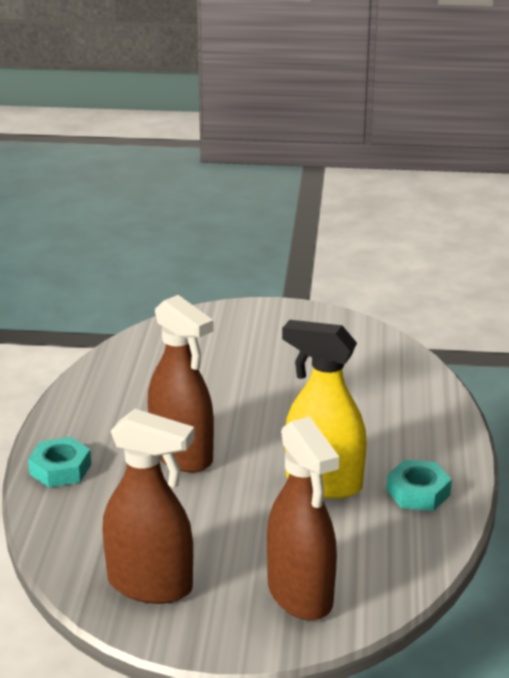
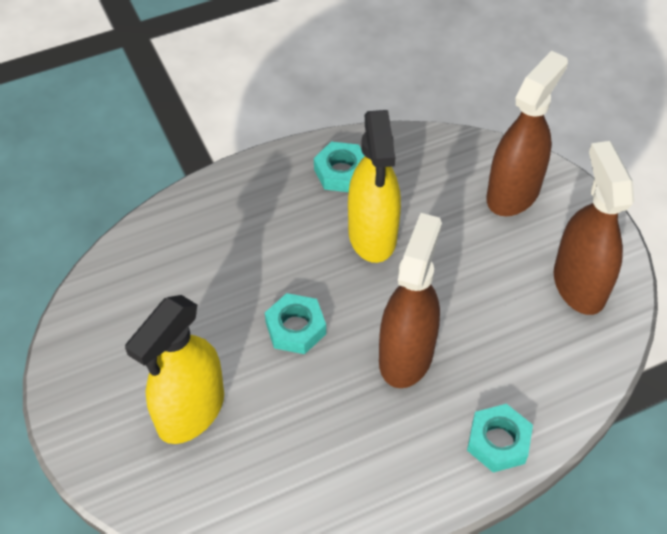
camera: 120 degrees left, 25 degrees up
(233, 351) = (190, 412): none -> yellow spray bottle
(261, 412) = (295, 328): none -> turquoise nut

